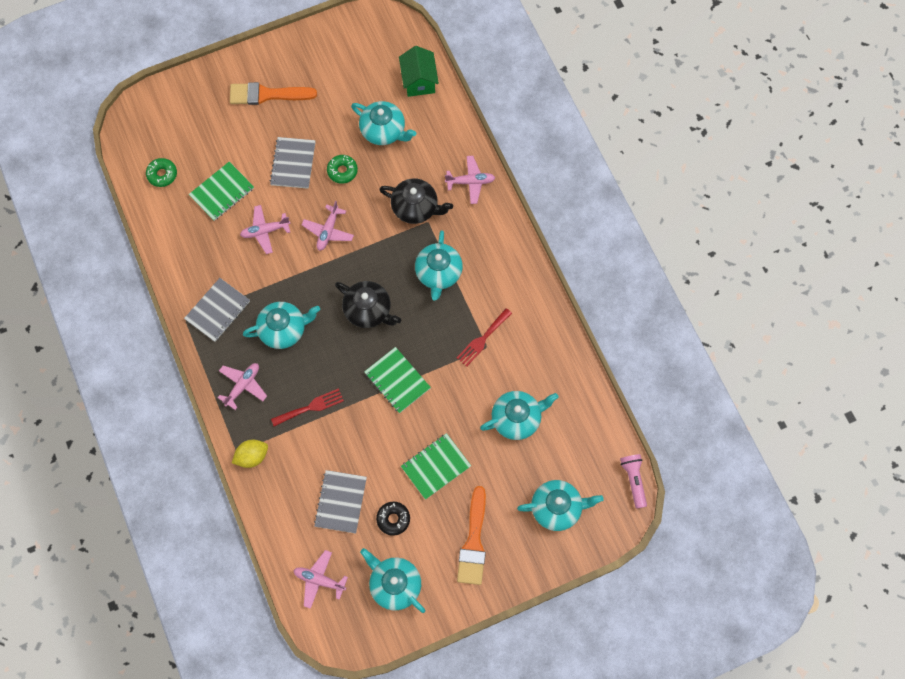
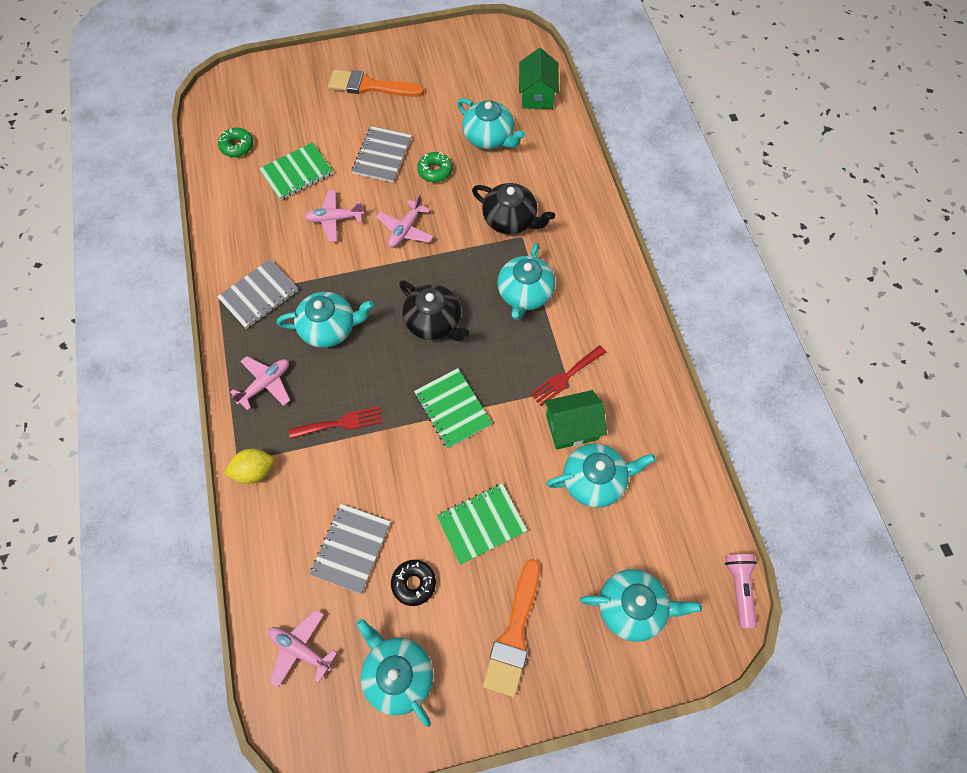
camera: 10 degrees right, 5 degrees down
(470, 182) = (578, 202): pink plane -> none
(493, 379) = (572, 427): none -> green house

